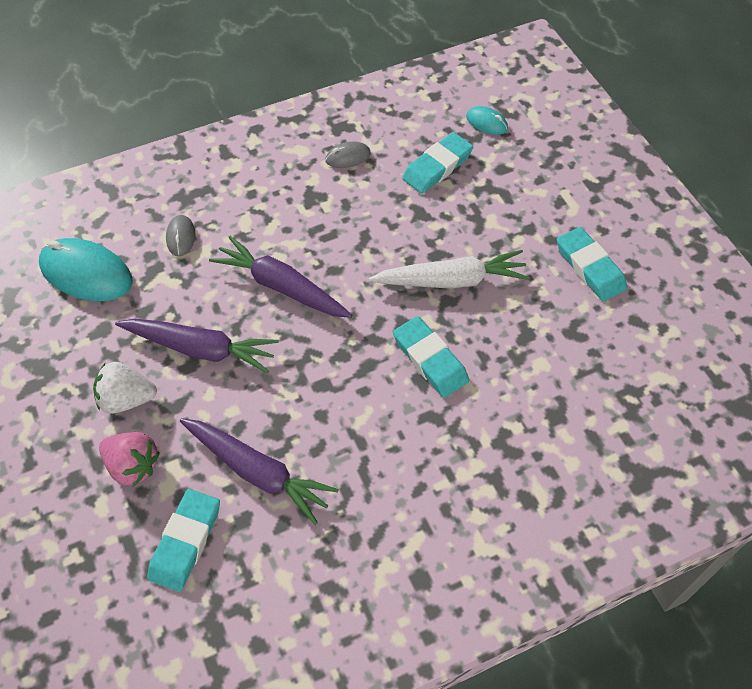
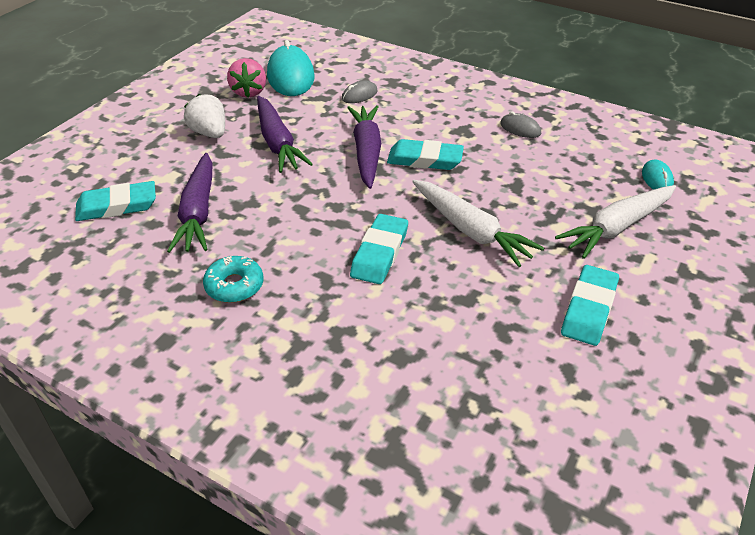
camera: 55 degrees right, 15 degrees down
(133, 466) = (160, 158): pink strawberry -> pink strawberry (249, 92)
(389, 491) = (234, 285): none -> turquoise donut
(437, 167) = (573, 174): turquoise eraser -> turquoise eraser (425, 160)
(521, 188) = (617, 228): none -> white carrot

